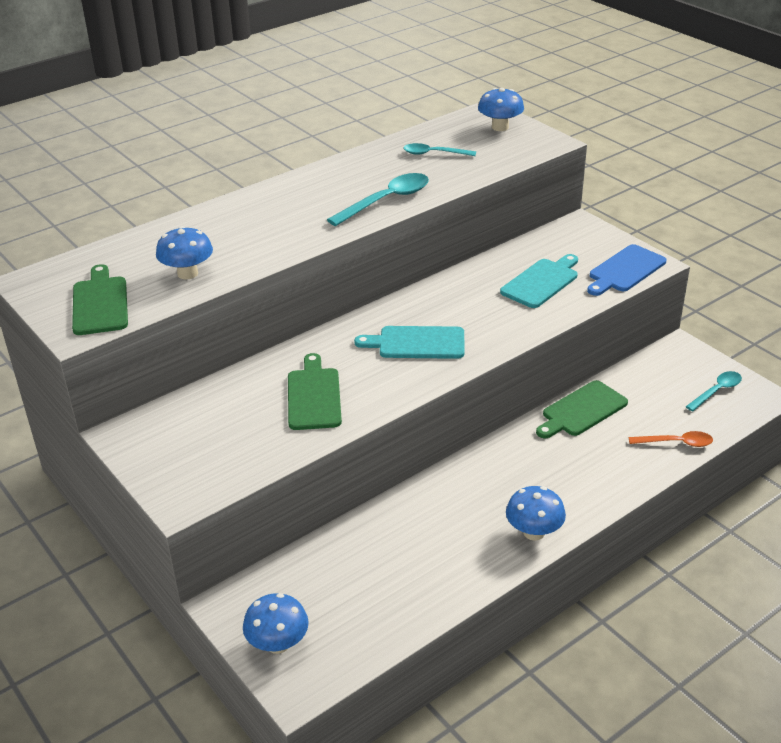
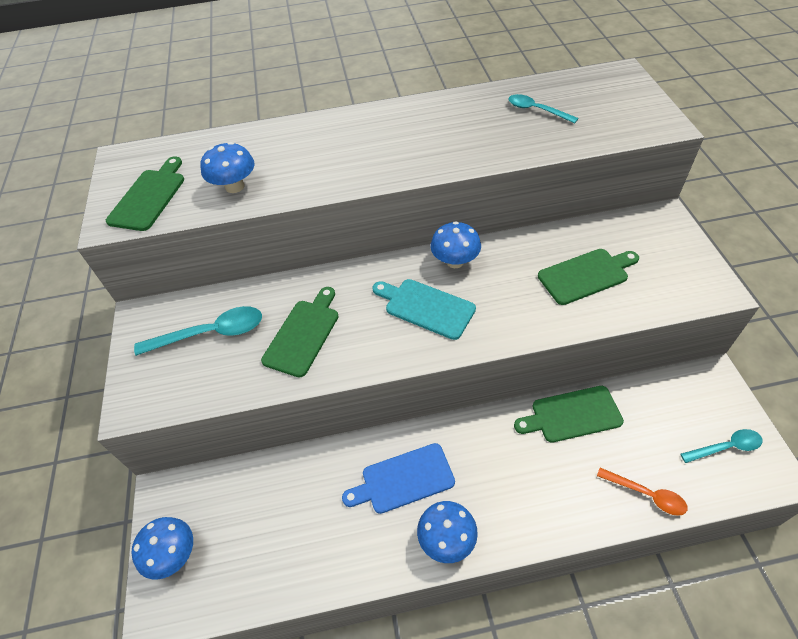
camera: 30 degrees right, 15 degrees up
(387, 200) = (456, 154): turquoise spoon -> turquoise spoon (211, 333)
(500, 127) = (622, 94): blue mushroom -> blue mushroom (455, 261)
(541, 282) = (586, 275): turquoise cutting board -> green cutting board
(625, 270) = (682, 289): blue cutting board -> blue cutting board (403, 479)

